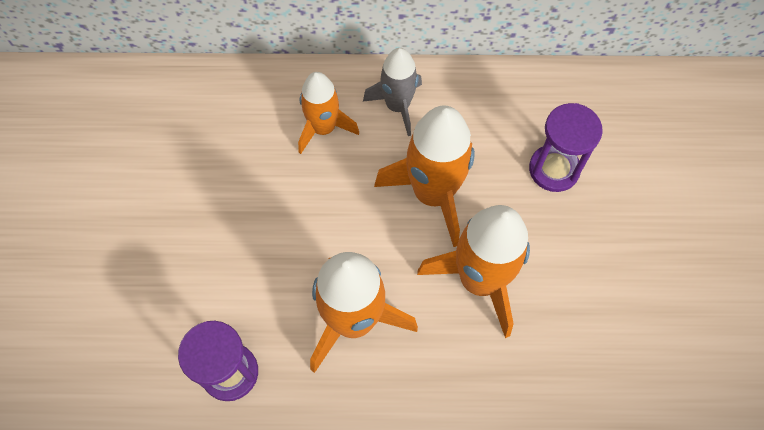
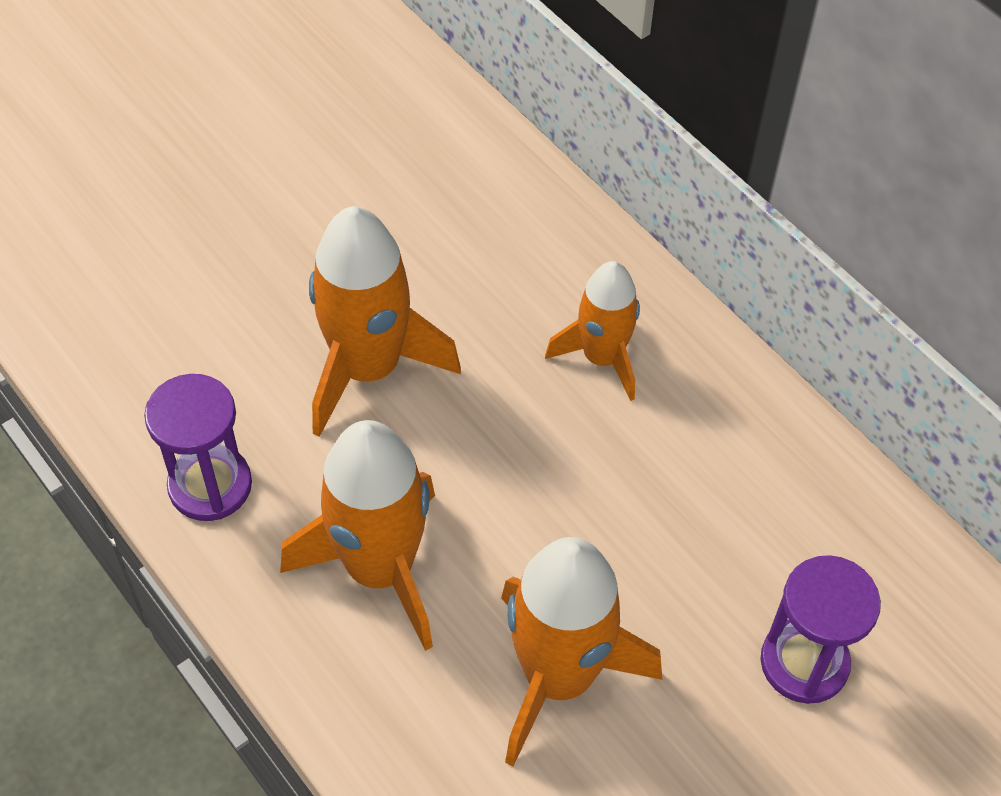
camera: 50 degrees right, 10 degrees down
(397, 106) = (713, 415): grey rocket -> none
(433, 194) = (628, 540): orange rocket -> orange rocket (368, 368)

